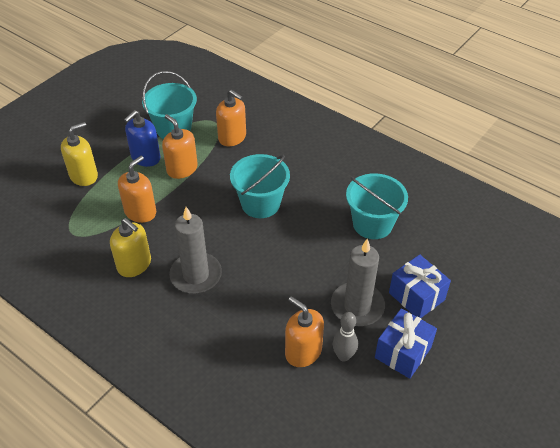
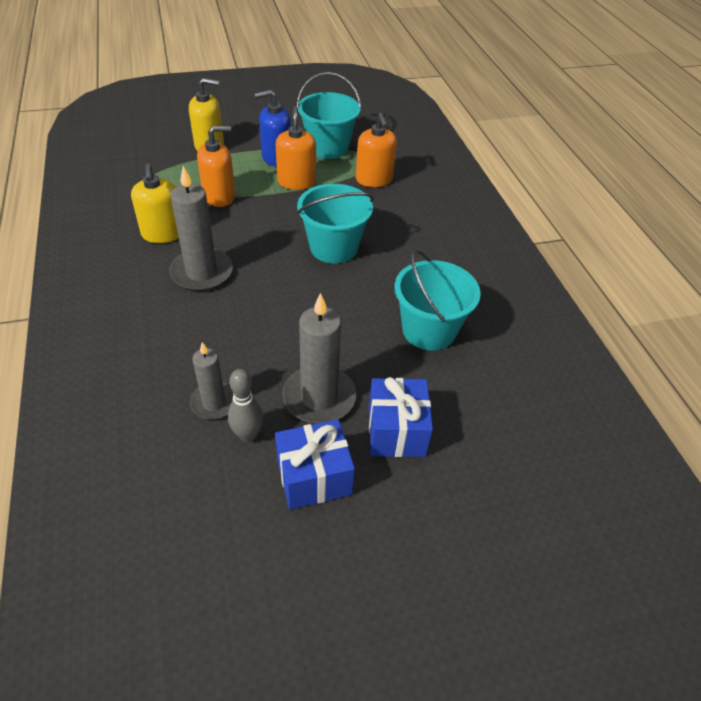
camera: 35 degrees right, 0 degrees up
(303, 352) = (214, 403): orange soap dispenser -> grey candle

